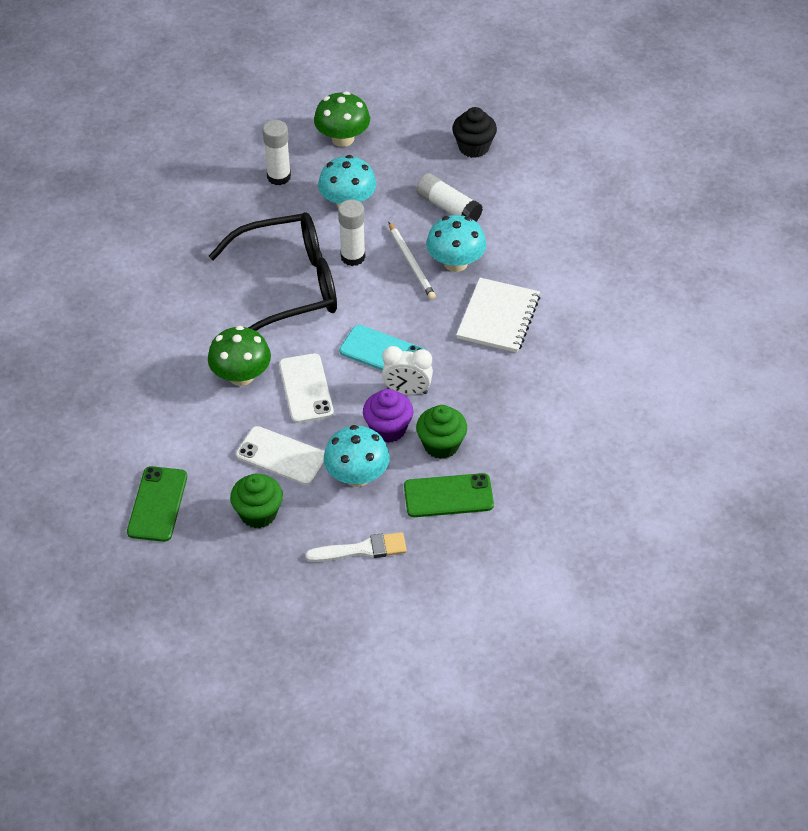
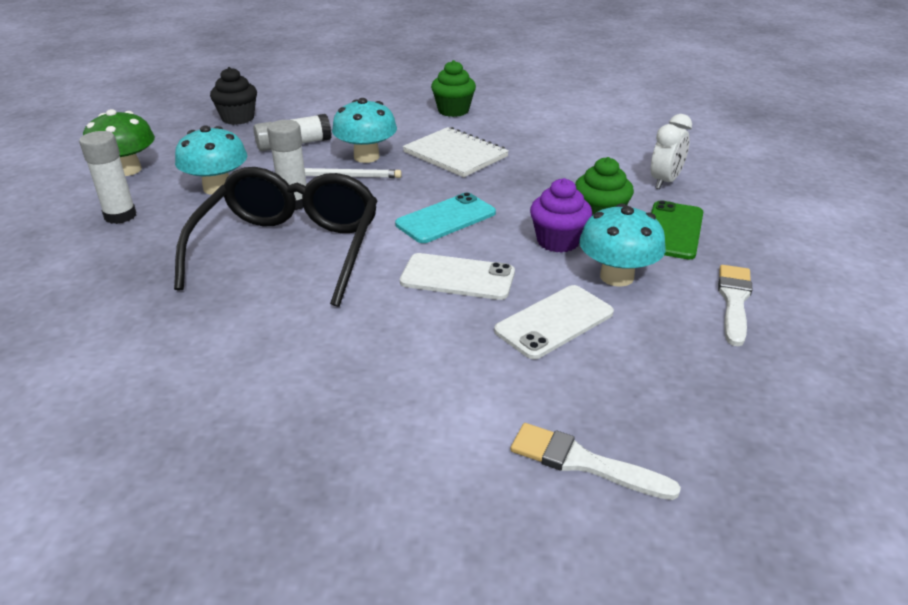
camera: 65 degrees left, 15 degrees down
(157, 504) = (583, 462): green phone -> white brush
(241, 376) = (396, 319): green mushroom -> none
(258, 514) = (645, 366): green cupcake -> green cupcake (453, 111)
(407, 391) = (511, 218): white clock -> white clock (665, 181)

